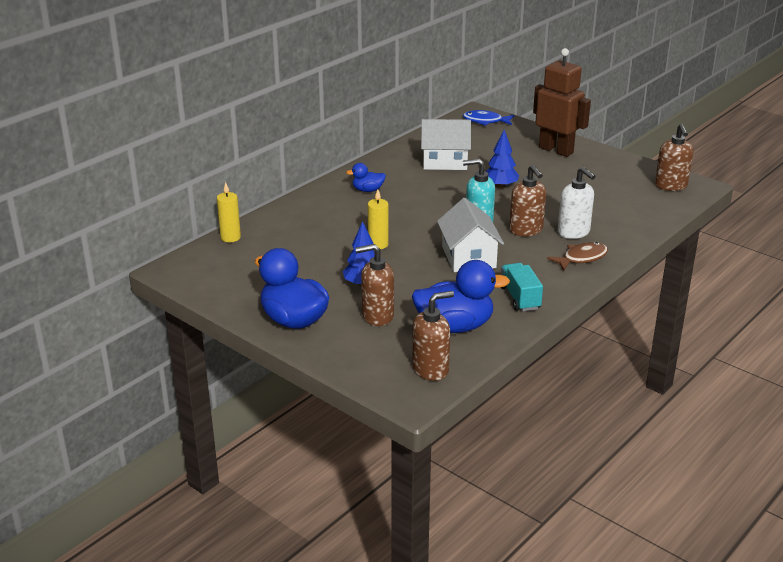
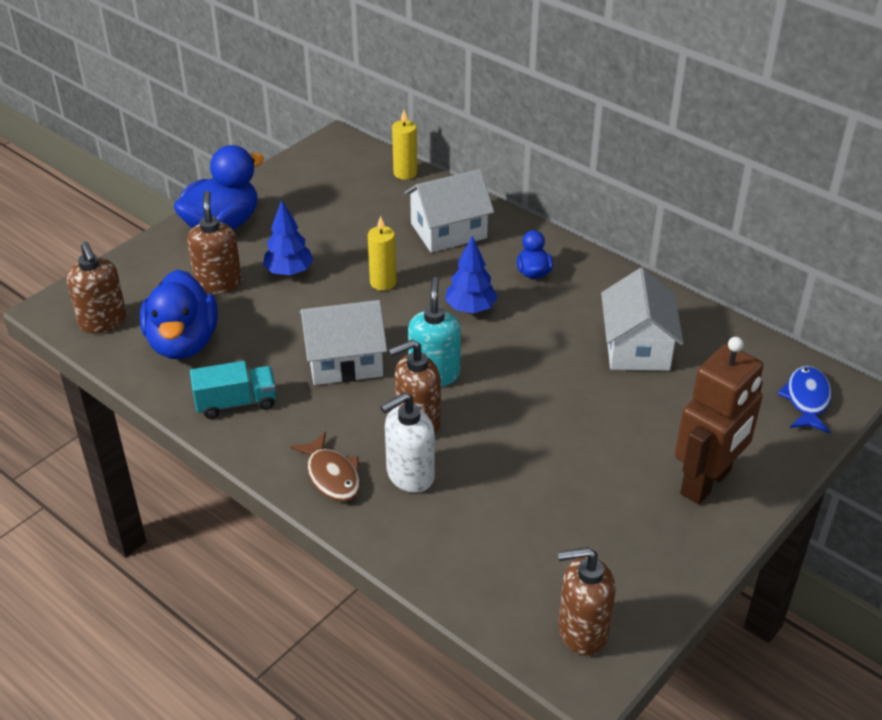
camera: 90 degrees right, 10 degrees up
(314, 219) = (448, 231): none -> white house
(500, 186) = (558, 404): blue tree -> blue tree (470, 308)

